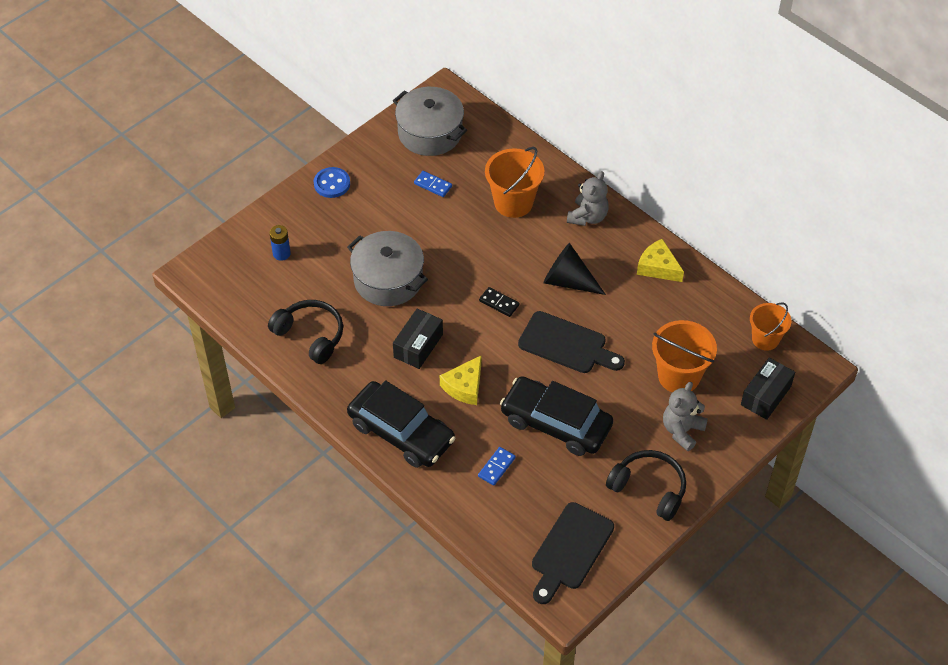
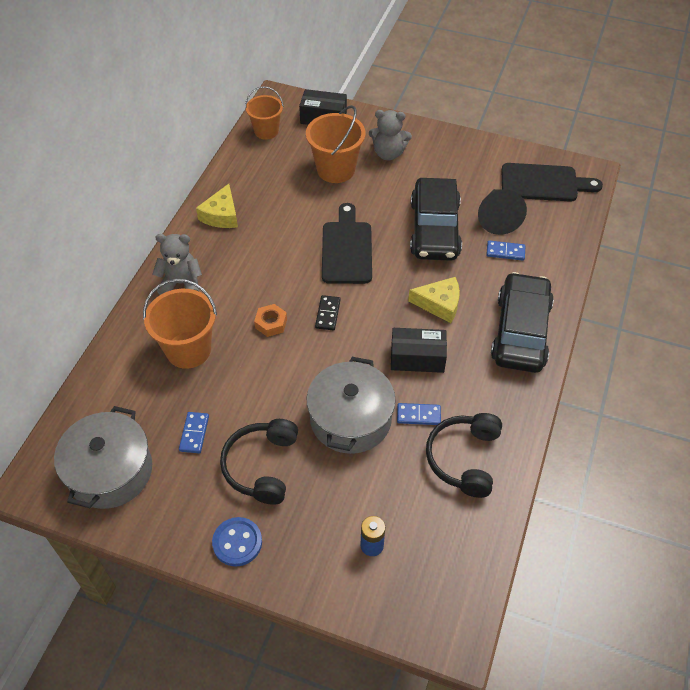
camera: 115 degrees left, 0 degrees up
(365, 323) = (418, 415): none -> blue domino
(510, 262) = (271, 323): none -> orange nut
(568, 281) = (271, 272): black cone -> black cone (497, 218)
(649, 488) = (455, 156): black headphones -> black headphones (261, 466)

